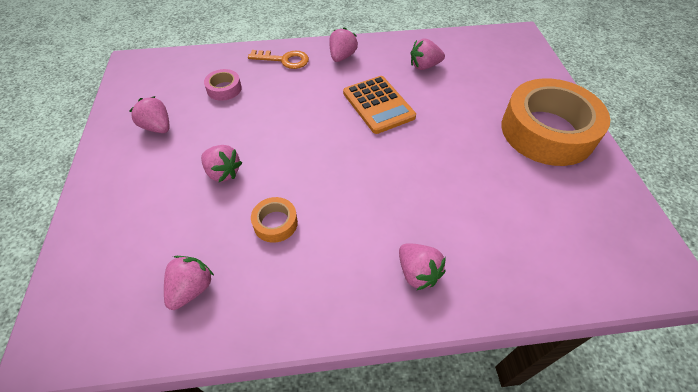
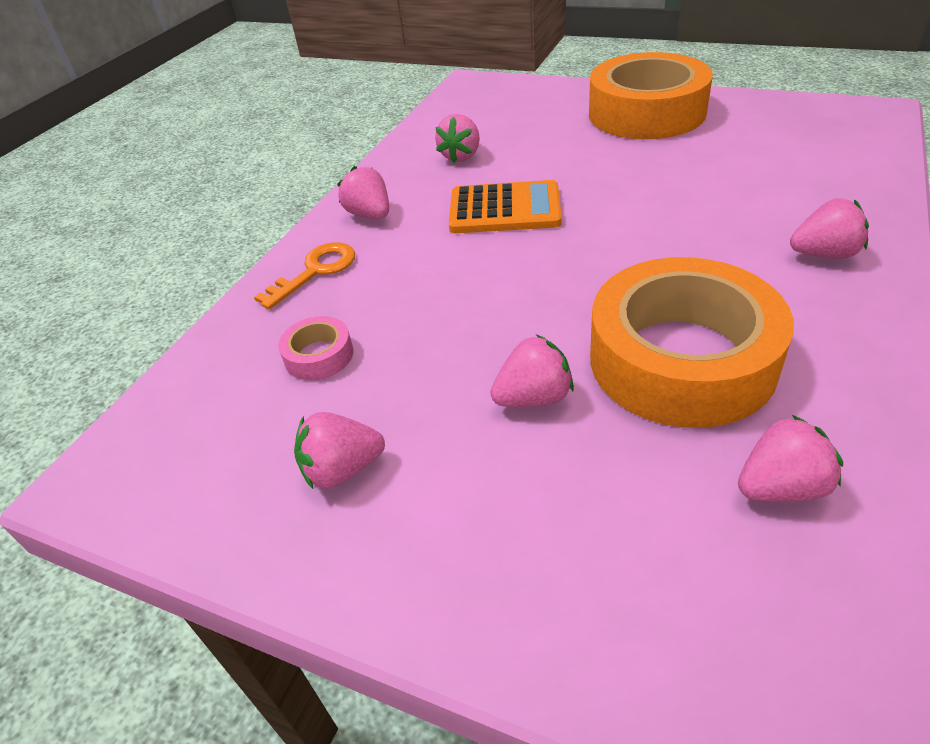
camera: 55 degrees left, 10 degrees down
(192, 289) = (781, 487): pink strawberry -> pink strawberry turned 105 degrees clockwise
(275, 223) = (681, 359): orange tape -> orange tape, size x2.42

